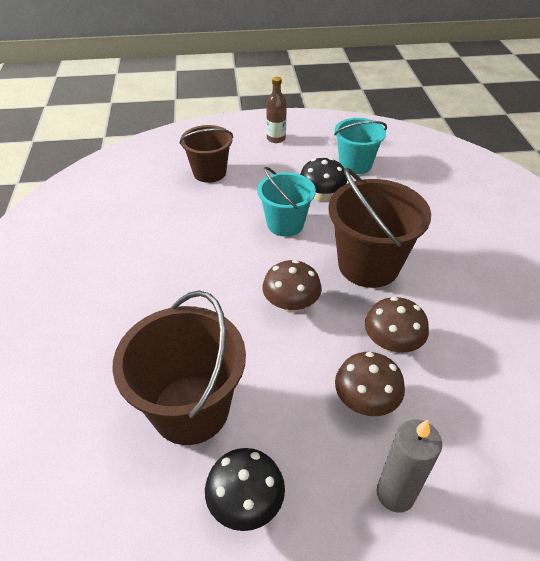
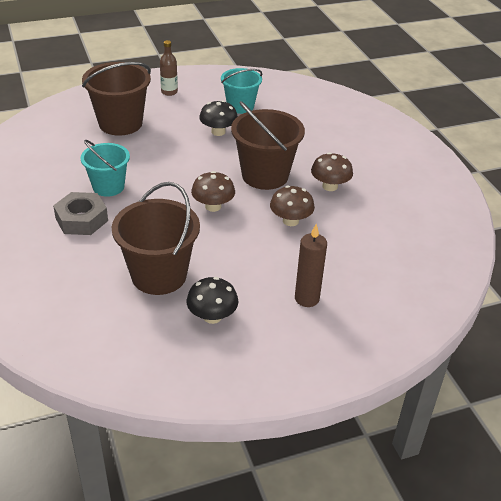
camera: 15 degrees left, 5 degrees down
(121, 301) = (82, 219): none -> grey nut
(209, 172) = (120, 123): brown bucket -> brown bucket, size x1.54
(285, 224) = (194, 155): turquoise bucket -> turquoise bucket (108, 187)
(365, 401) = (278, 255): brown mushroom -> brown mushroom (330, 186)
(395, 493) = (307, 298): grey candle -> brown candle

